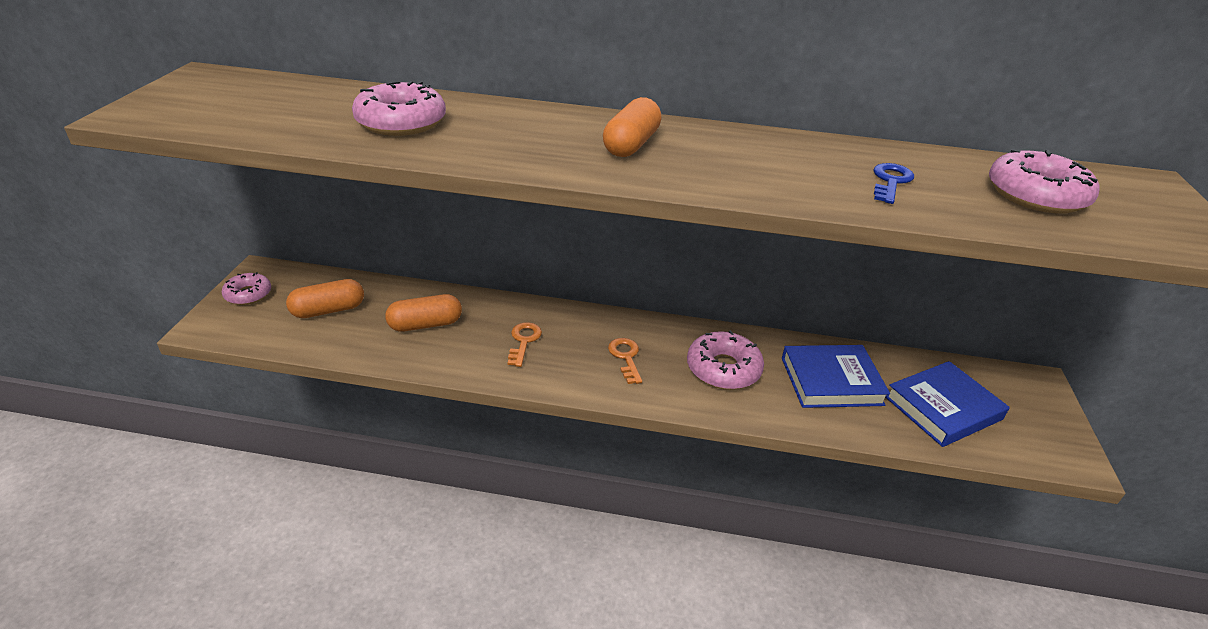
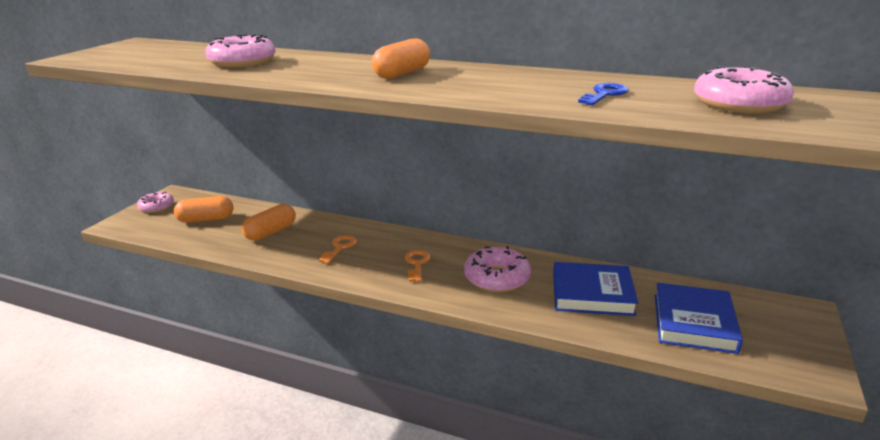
camera: 15 degrees right, 10 degrees down
(425, 324) = (271, 232): orange capsule -> orange capsule turned 45 degrees counterclockwise
(943, 408) = (694, 322): blue book -> blue book turned 60 degrees counterclockwise

